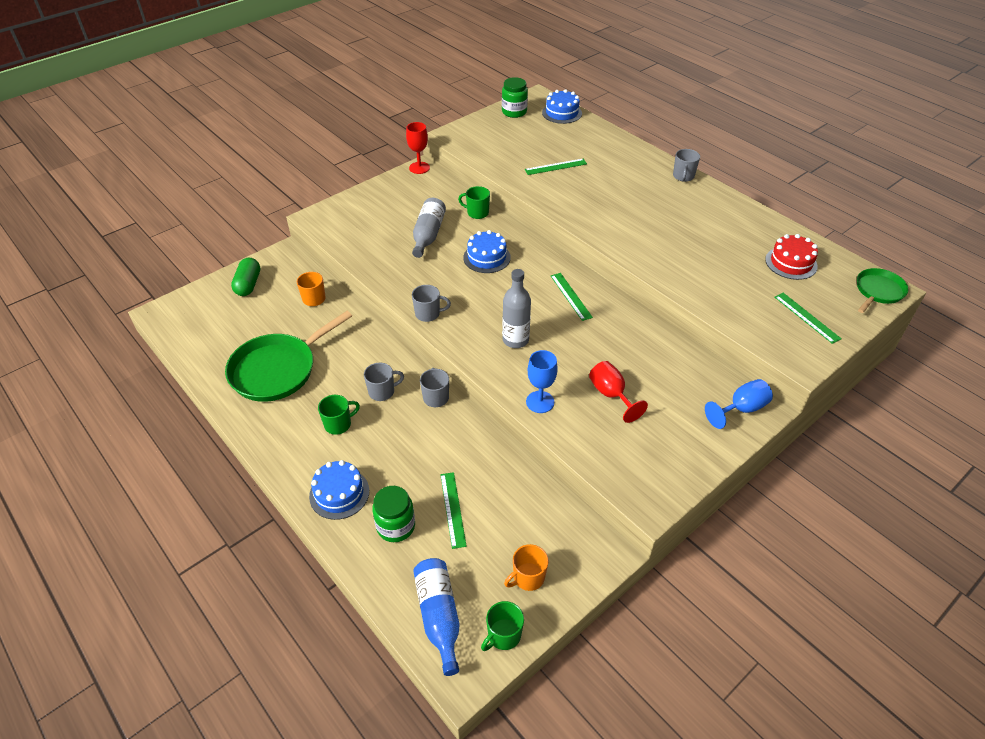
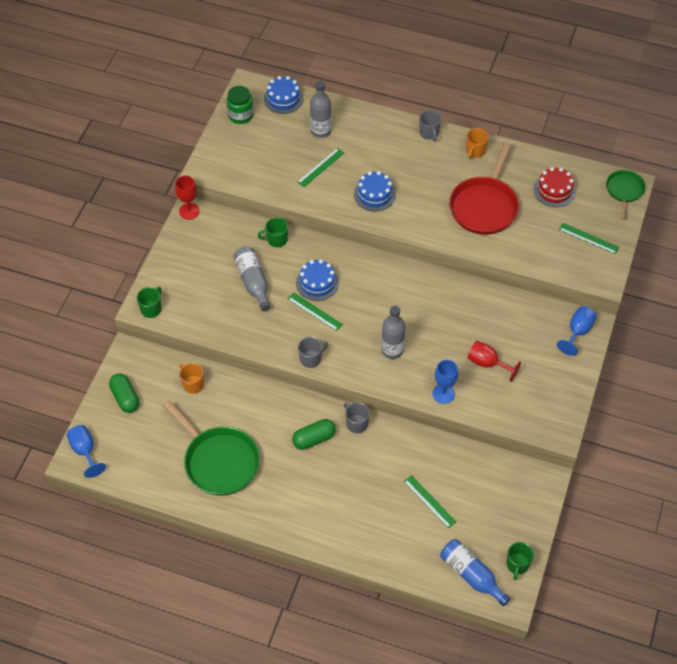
camera: 30 degrees left, 10 degrees up
(176, 309) = (85, 451): none -> blue goblet
(278, 370) = (219, 461): green pan -> green pan turned 60 degrees counterclockwise
(338, 424) = (302, 481): green mug -> green mug (151, 309)
(339, 493) = (345, 531): blue cake -> blue cake (374, 194)
(382, 392) = (314, 439): grey mug -> green capsule
(396, 526) = (401, 533): green jar -> none
(528, 578) = (508, 521): orange mug -> orange mug (475, 151)
(571, 296) = (406, 290): green ruler -> green ruler (315, 311)
(577, 143) = (320, 131): none -> grey bottle
(701, 249) = (484, 206): none -> red pan

